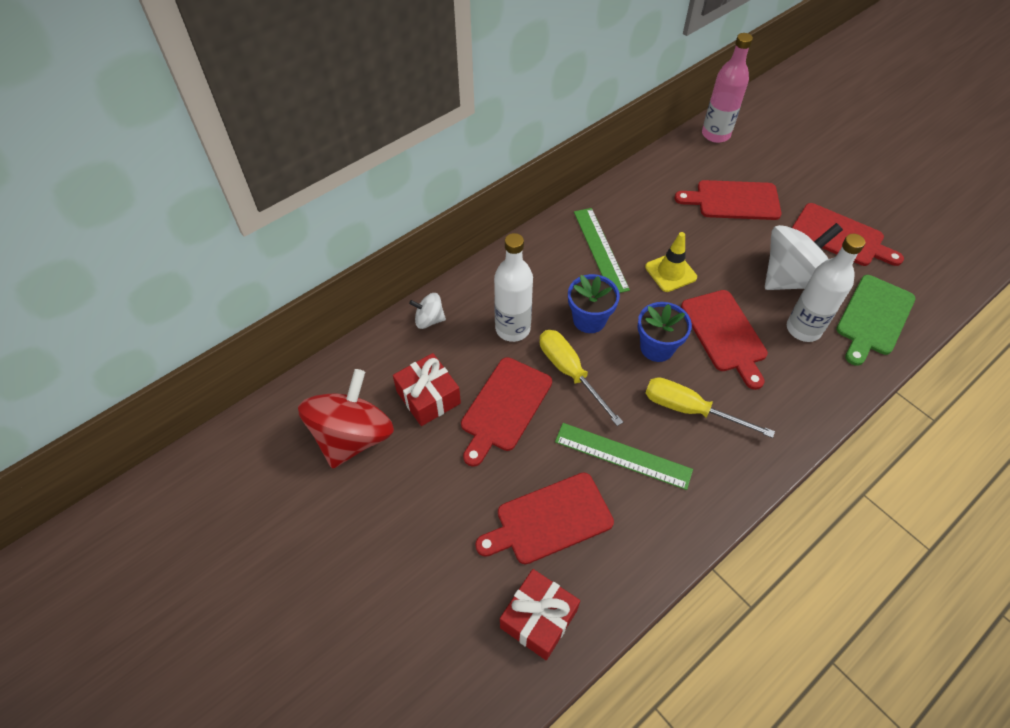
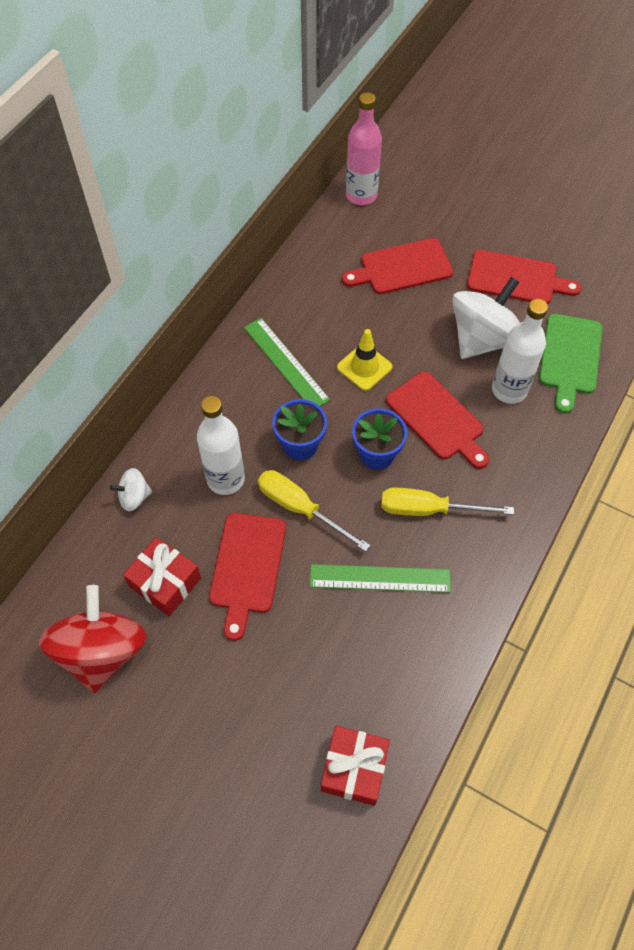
camera: 20 degrees left, 5 degrees up
(549, 520) = (331, 668): red cutting board -> none

